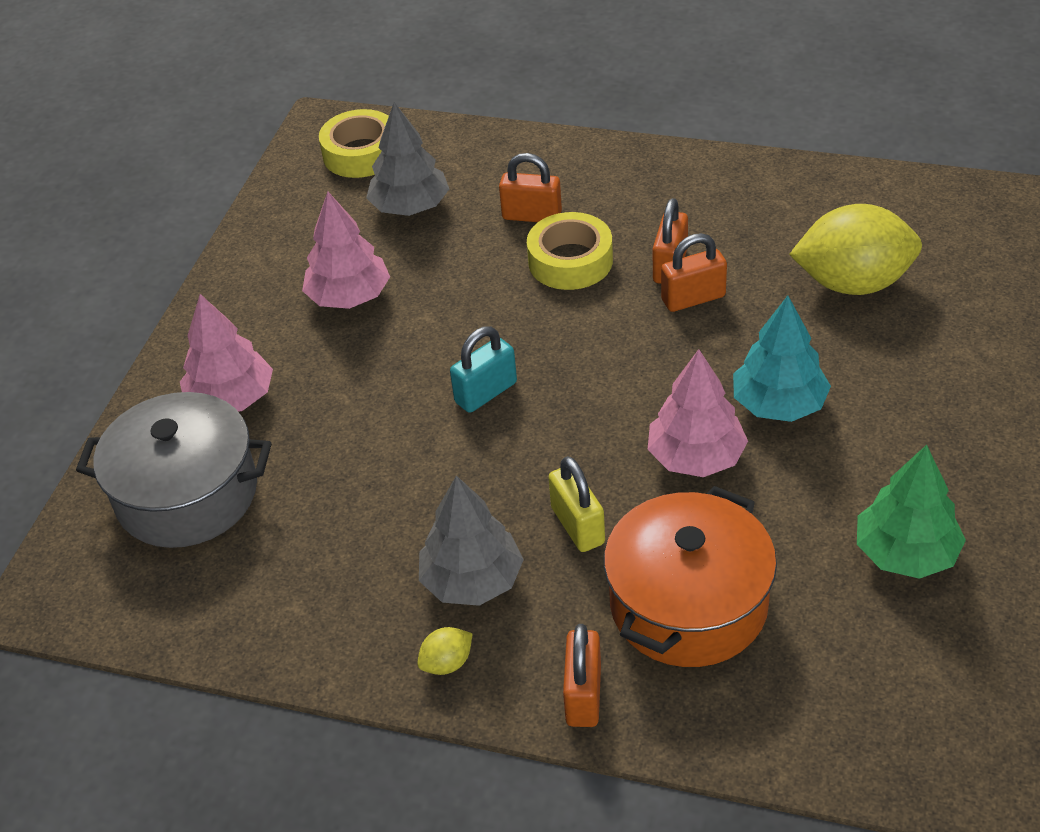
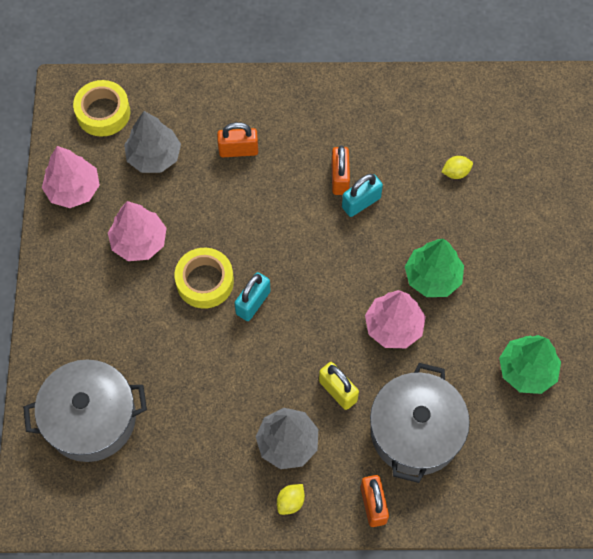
camera: 20 degrees left, 20 degrees up
(231, 399) = (91, 340): pink tree -> pink tree (73, 189)
(570, 261) = (275, 185): yellow tape -> yellow tape (205, 281)
(688, 604) = (415, 431): orange pot -> grey pot
(693, 298) = (361, 203): orange padlock -> turquoise padlock
(779, 404) = (433, 277): turquoise tree -> green tree
(853, 283) = (456, 172): yellow lemon -> yellow lemon, size x0.41

